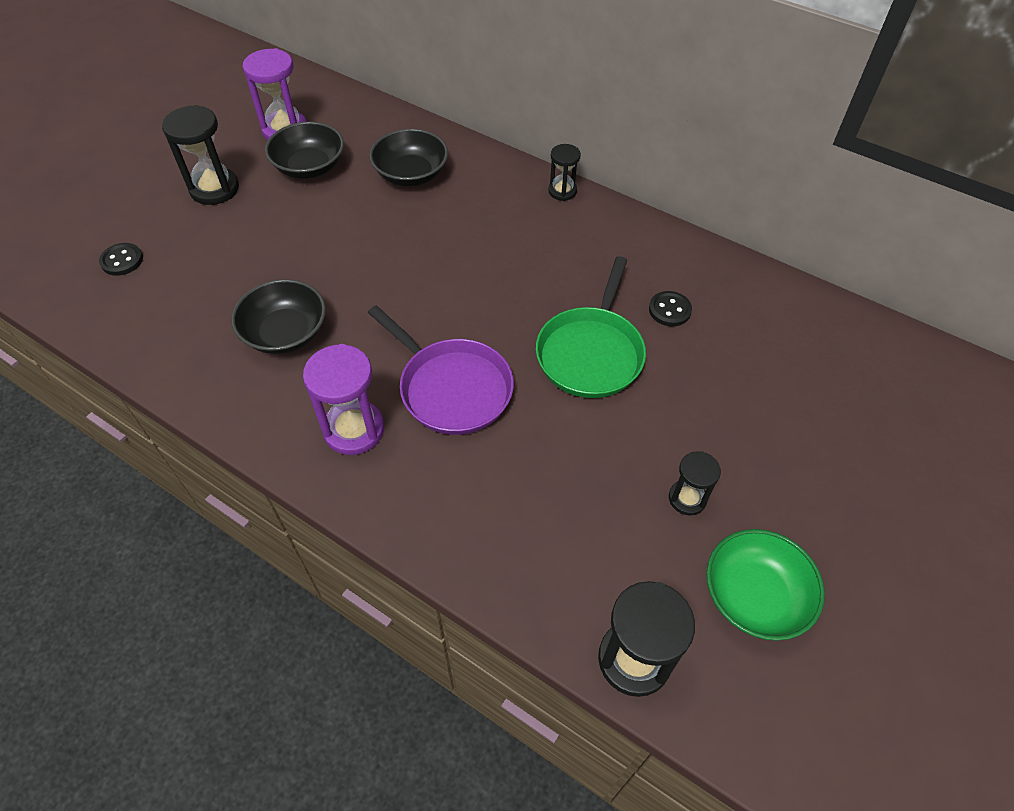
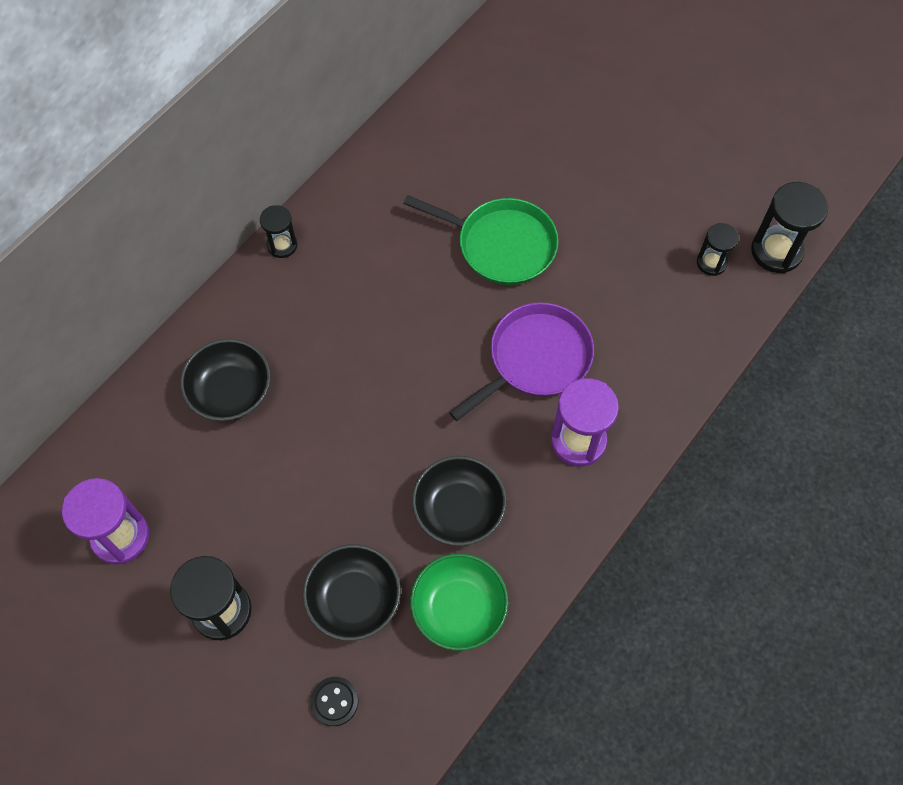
camera: 85 degrees left, 10 degrees up
(309, 167) = (198, 502): black bowl -> black bowl (354, 599)
(669, 310) = (455, 177): black button -> none
(687, 498) = (649, 198): black hourglass -> black hourglass (711, 263)
(754, 596) = (727, 171): green bowl -> green bowl (459, 608)

